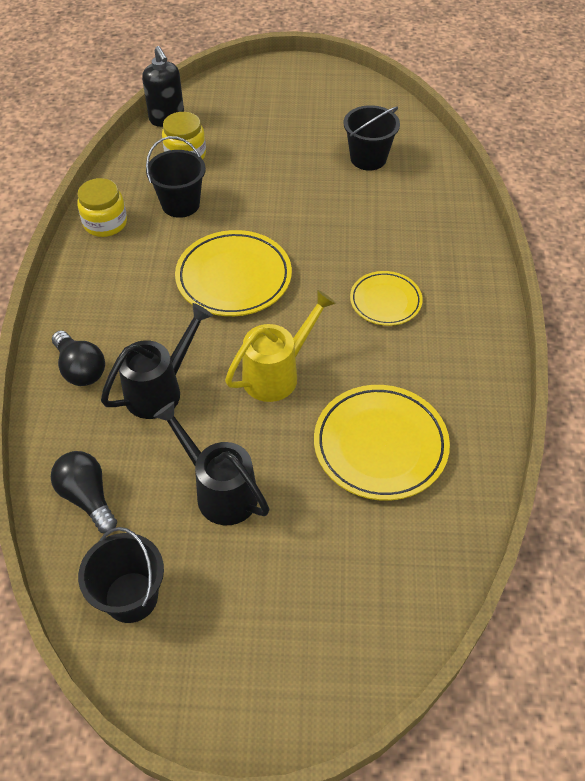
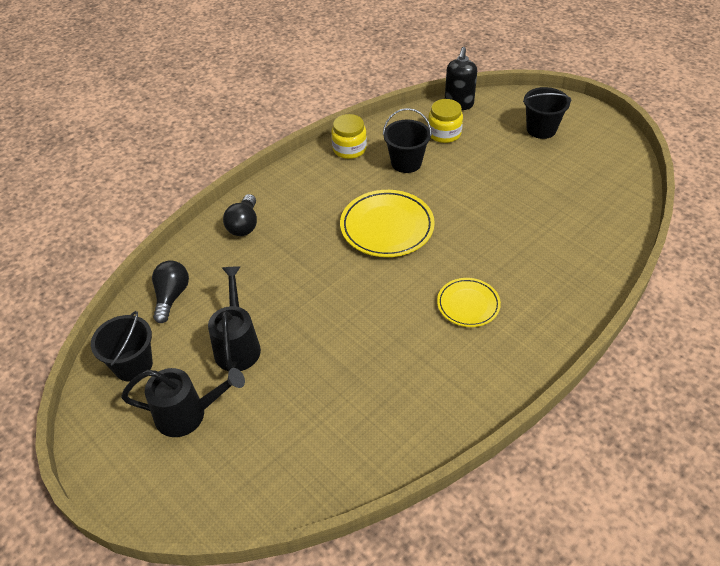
camera: 45 degrees right, 5 degrees down
(159, 390) = (270, 265): black watering can -> black watering can (188, 414)
(277, 374) = (345, 302): yellow watering can -> none
(368, 158) = (570, 203): black bucket -> black bucket (541, 129)
(380, 445) = (357, 391): yellow plate -> none

